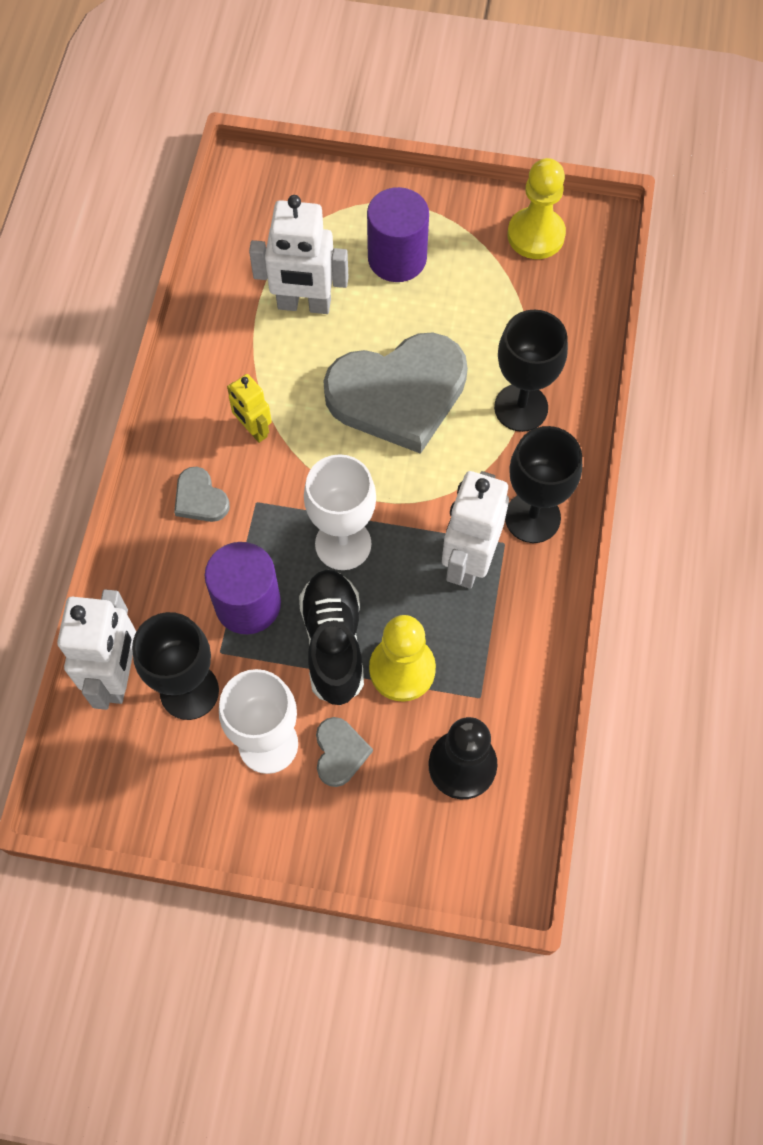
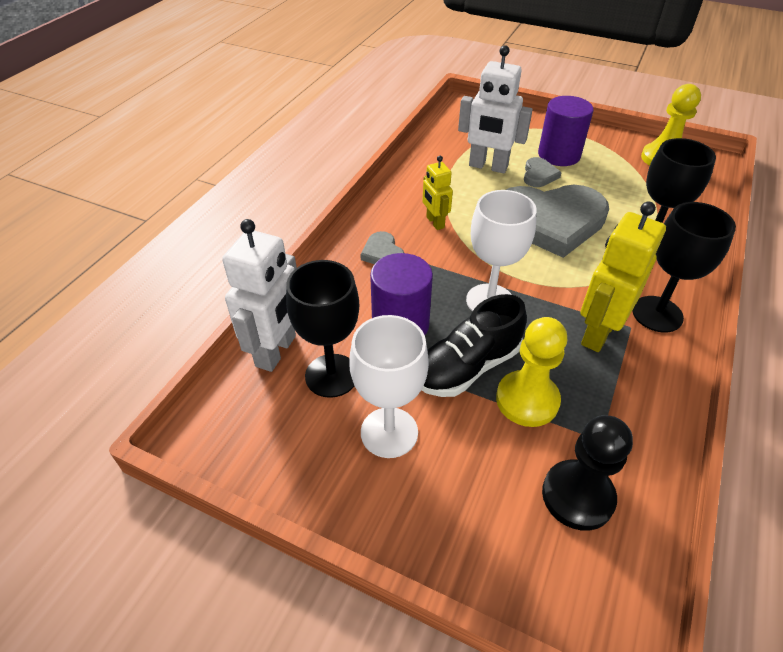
camera: 15 degrees right, 20 degrees down
(333, 643) = (467, 367): black shoe -> black shoe turned 135 degrees counterclockwise
(340, 752) = (455, 455): grey heart -> grey heart (539, 175)
(468, 561) = (597, 333): white robot -> yellow robot

